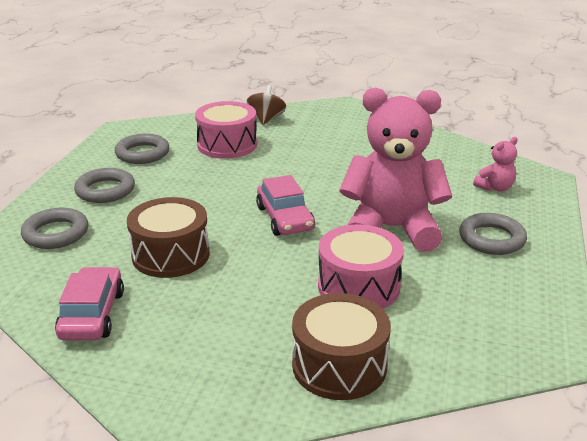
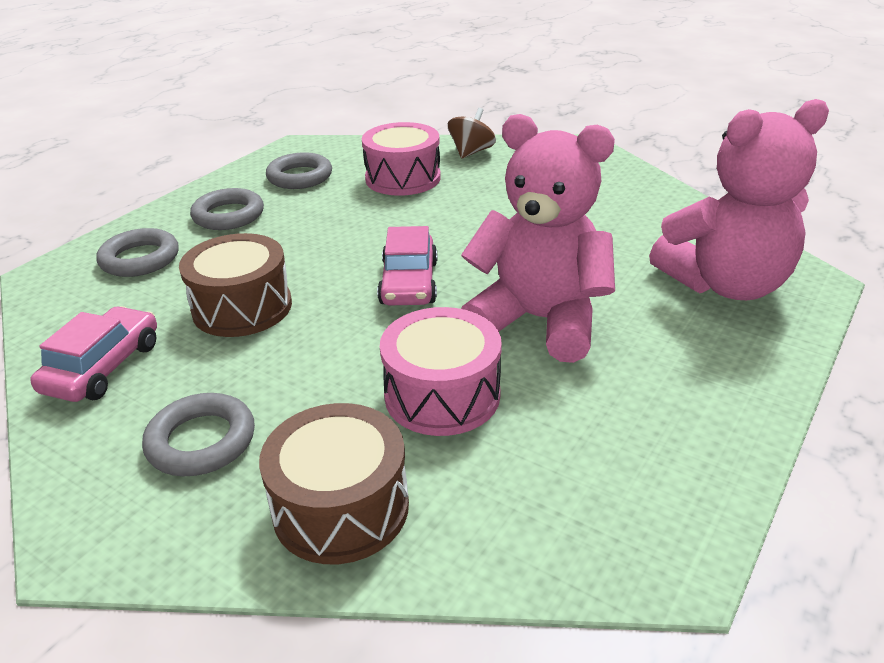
camera: 20 degrees right, 5 degrees up
(491, 239) = (675, 360): grey ring -> grey ring (201, 441)
(495, 188) = (725, 284): pink teddy bear -> pink teddy bear, size x2.35

